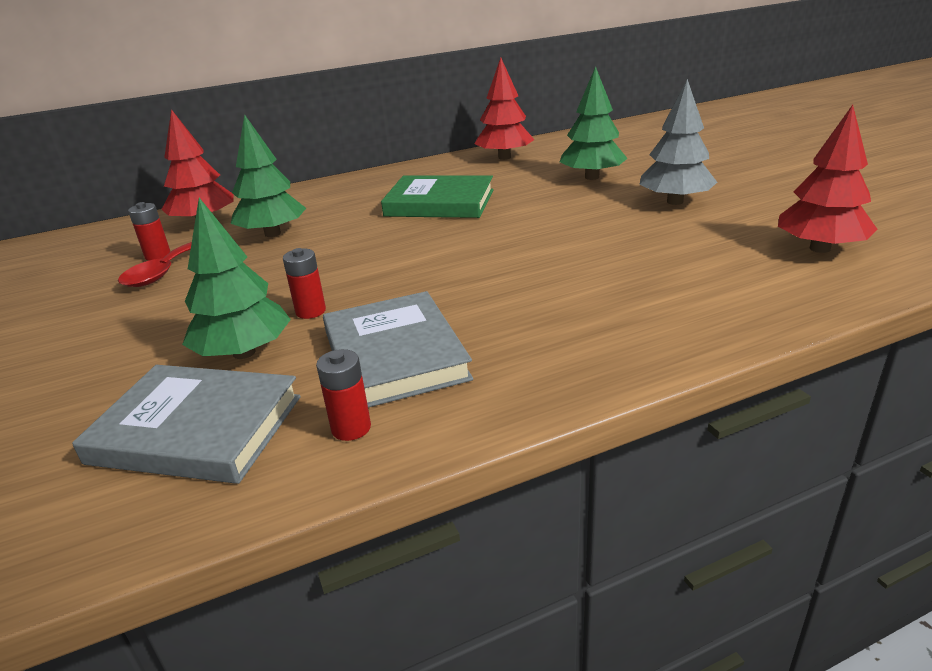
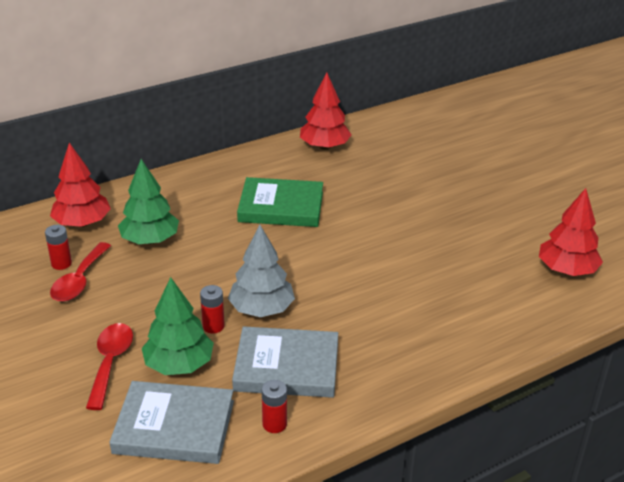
camera: 10 degrees left, 5 degrees up
(153, 350) = (110, 362): none -> red spoon
(395, 355) = (286, 367): grey book -> grey book turned 60 degrees counterclockwise
(592, 177) = (402, 179): green tree -> none
(675, 202) = (468, 214): grey tree -> grey tree (261, 309)

